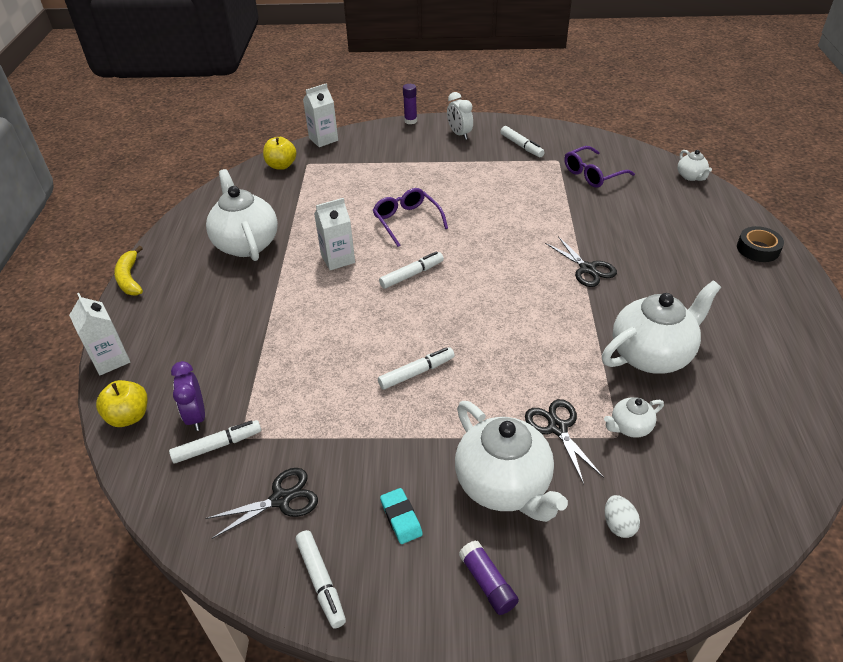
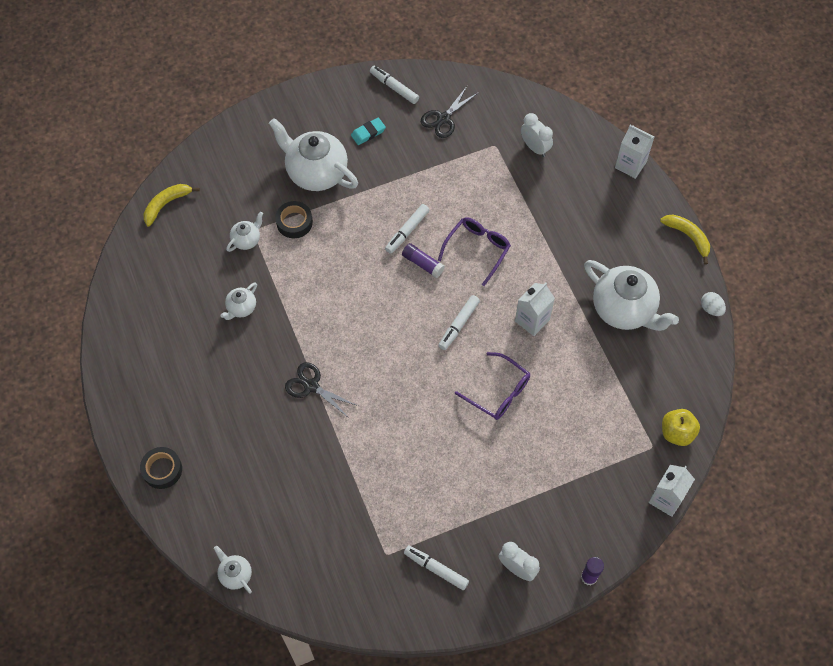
camera: 155 degrees right, 20 degrees up
(129, 416) = (578, 132): yellow apple -> none
(196, 416) = (535, 147): purple clock -> white clock
(217, 446) = (505, 134): white marker -> none
(401, 518) = (368, 133): turquoise eraser -> turquoise eraser turned 75 degrees counterclockwise
(487, 583) = (306, 117): purple glue stick -> purple glue stick (422, 263)
(557, 428) = (294, 222): black scissors -> black tape
(592, 174) = (341, 540): purple glasses -> purple glasses (477, 250)
(618, 525) = (242, 172): white egg -> white egg (711, 308)
(651, 354) = (241, 308): white teapot -> white teapot, size x0.47
(749, 515) = (166, 204): none -> yellow banana

